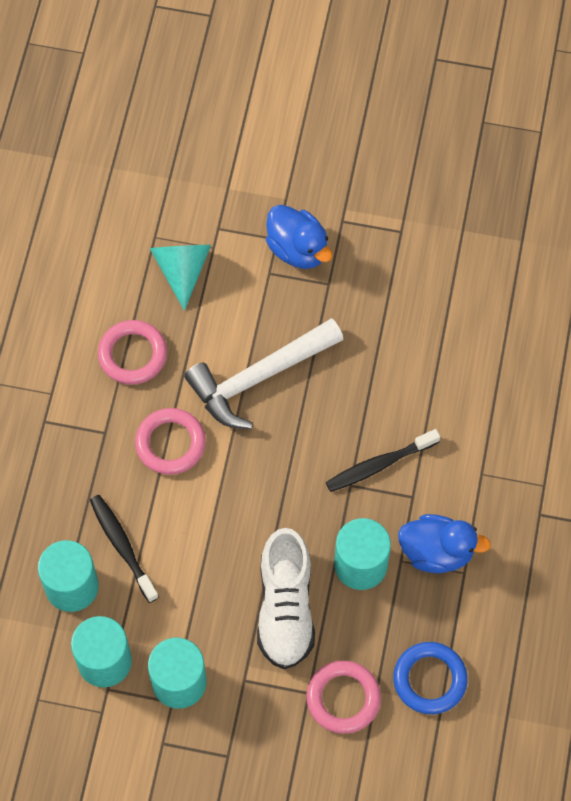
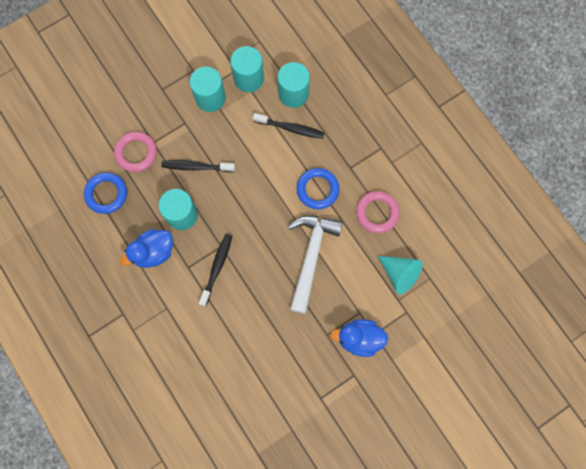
camera: 135 degrees right, 10 degrees up
(170, 443) = (317, 189): pink ring -> blue ring
(285, 608) = (196, 167): white shoe -> black toothbrush

